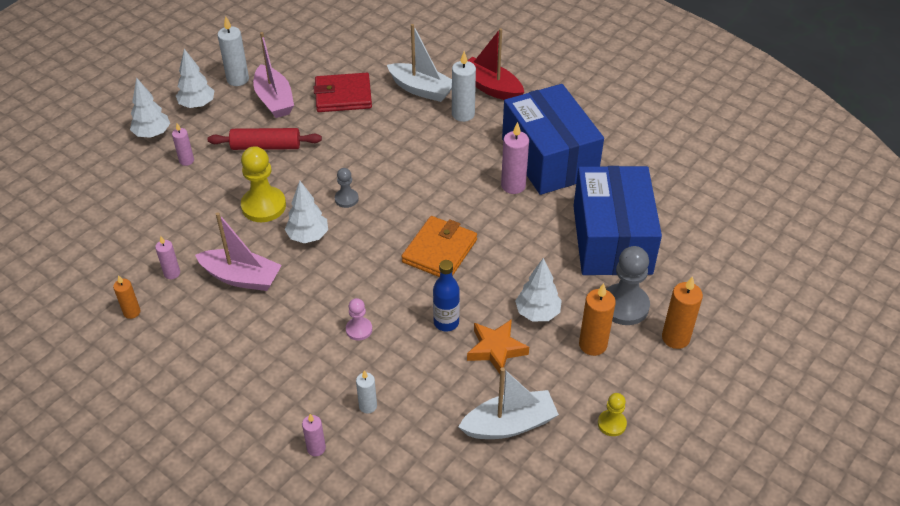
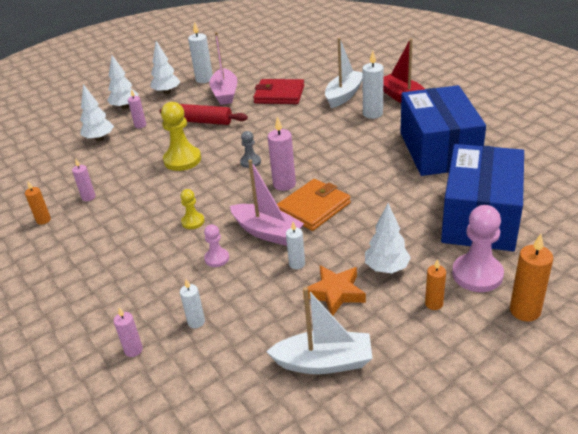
camera: 20 degrees right, 10 degrees down
(241, 277) = (139, 207): pink boat -> pink boat (267, 232)
(308, 236) = (207, 184): white tree -> white tree (99, 139)
(421, 89) = (344, 95): white boat -> white boat turned 105 degrees counterclockwise
(446, 322) = (297, 264): blue bottle -> white candle
(513, 186) = (398, 167): pink candle -> pink candle (284, 184)
(593, 345) = (434, 304): orange candle -> orange candle, size x0.61
(611, 424) = (432, 381): yellow pawn -> yellow pawn (193, 222)
(624, 306) = (477, 274): grey pawn -> pink pawn

